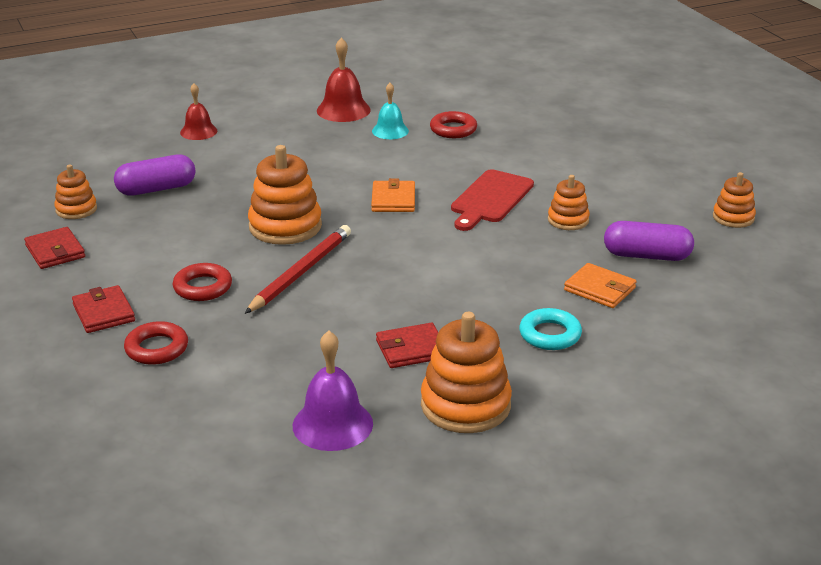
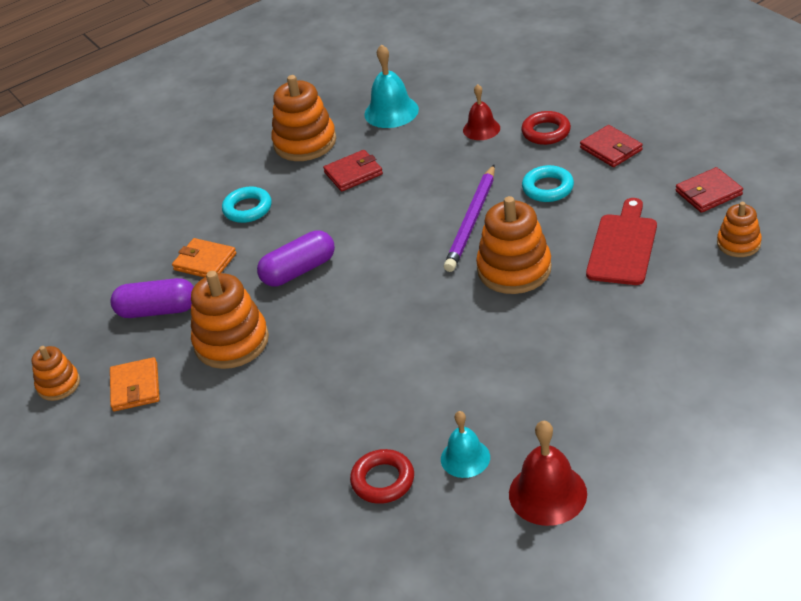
camera: 175 degrees right, 10 degrees up
(55, 251) = (708, 193): red wallet -> red wallet turned 75 degrees counterclockwise
(156, 189) = (681, 289): purple capsule -> purple capsule (299, 271)
(198, 131) = (711, 398): red bell -> red bell (481, 129)
(203, 287) = (548, 188): red ring -> turquoise ring
(301, 272) = (471, 221): red pencil -> purple pencil
(332, 424) = (391, 111): purple bell -> turquoise bell
(393, 200) = (419, 331): orange wallet -> orange wallet (135, 387)
(490, 199) = (315, 355): red cutting board -> red cutting board (622, 246)
(568, 220) = (231, 342): orange stacking toy -> orange stacking toy, size x1.75

